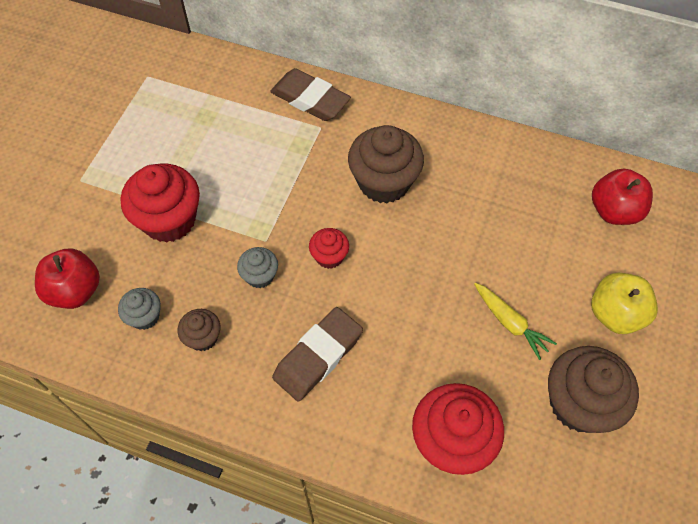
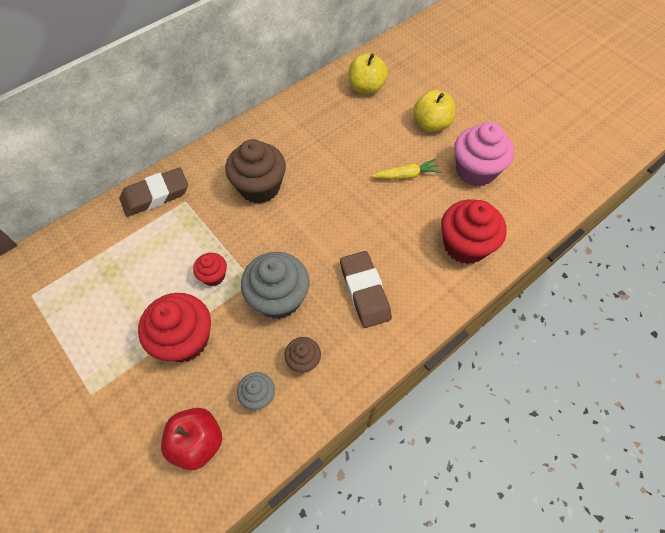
camera: 60 degrees left, 0 degrees up
(260, 276) = (278, 298): grey cupcake -> grey cupcake, size x1.94
(329, 256) = (293, 247): red cupcake -> red cupcake (213, 276)
(579, 403) = (475, 171): brown cupcake -> pink cupcake
(614, 211) = (366, 88): red apple -> yellow apple

